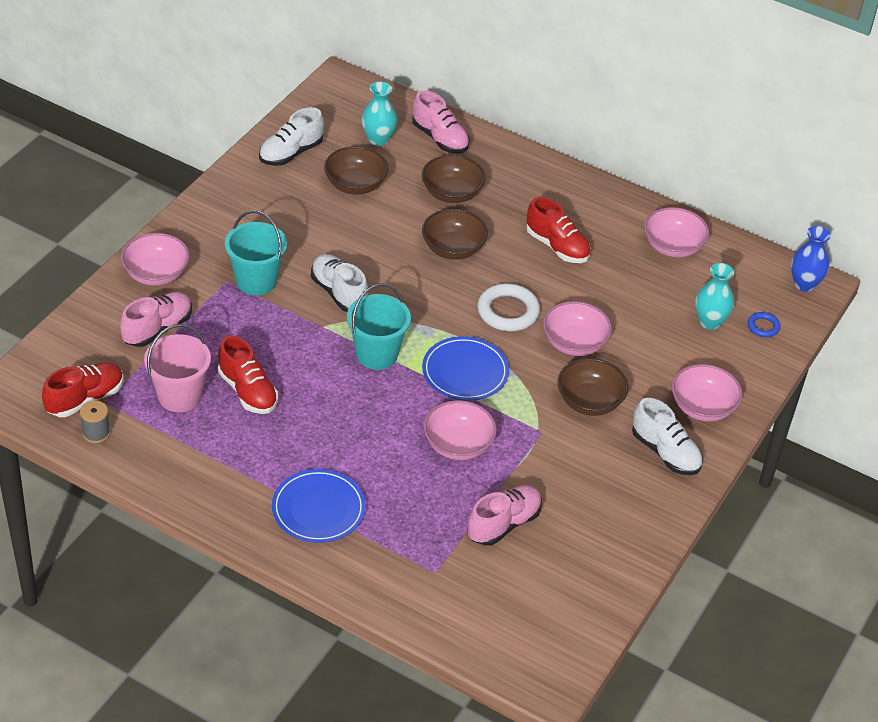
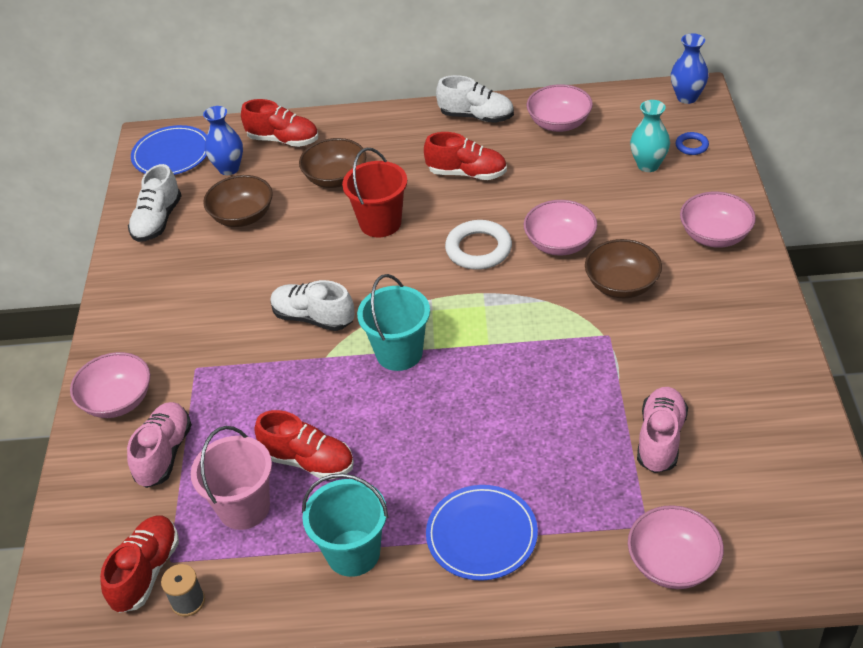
camera: 25 degrees left, 0 degrees up
(256, 281) = (224, 351): turquoise bucket -> turquoise bucket (353, 553)
(378, 139) = (229, 168): turquoise vase -> blue vase
(440, 138) = (283, 140): pink shoe -> red shoe
(453, 249) = (380, 223): brown bowl -> red bucket
(458, 445) = (550, 391): pink bowl -> pink bowl (672, 563)
(465, 372) = (492, 322): blue plate -> blue plate (172, 154)
(665, 452) = (725, 290): white shoe -> white shoe (476, 116)

